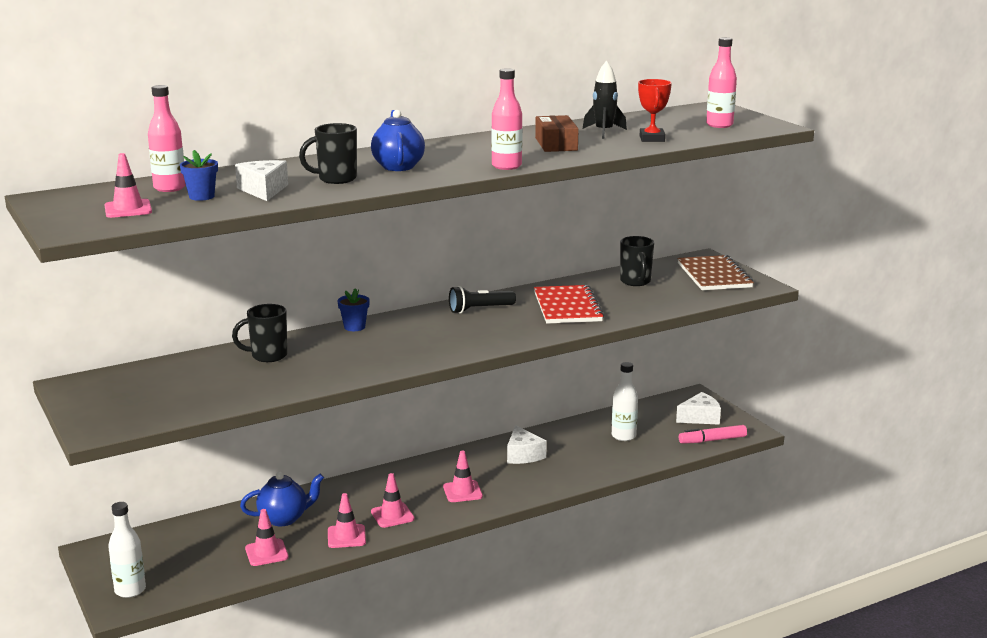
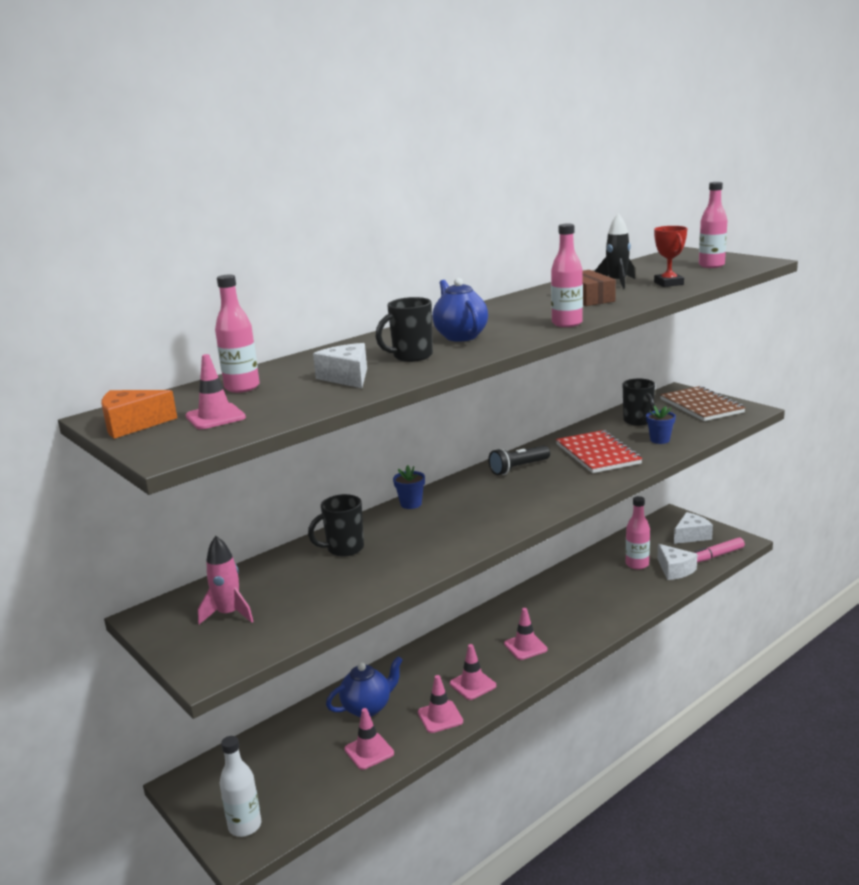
camera: 10 degrees left, 0 degrees up
(58, 207) = (132, 425): none -> orange cheese
(136, 392) = (229, 614): none -> pink rocket
(201, 196) = (286, 392): blue flower pot -> blue flower pot (660, 440)
(523, 455) = (559, 598): white cheese -> white cheese (675, 570)
(623, 436) = (637, 564): white bottle -> pink bottle

